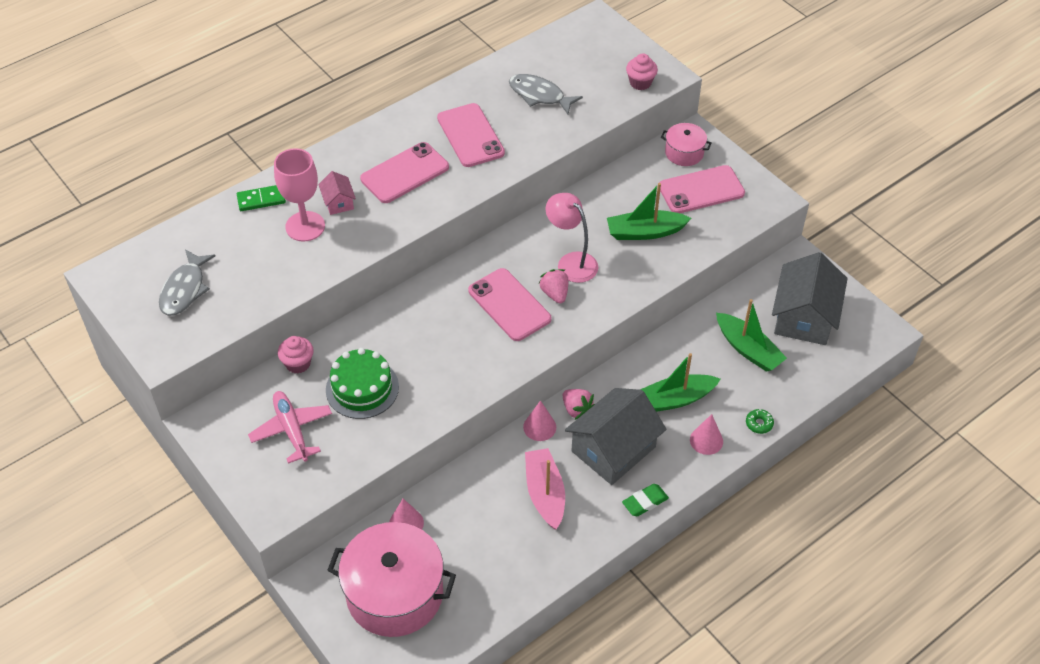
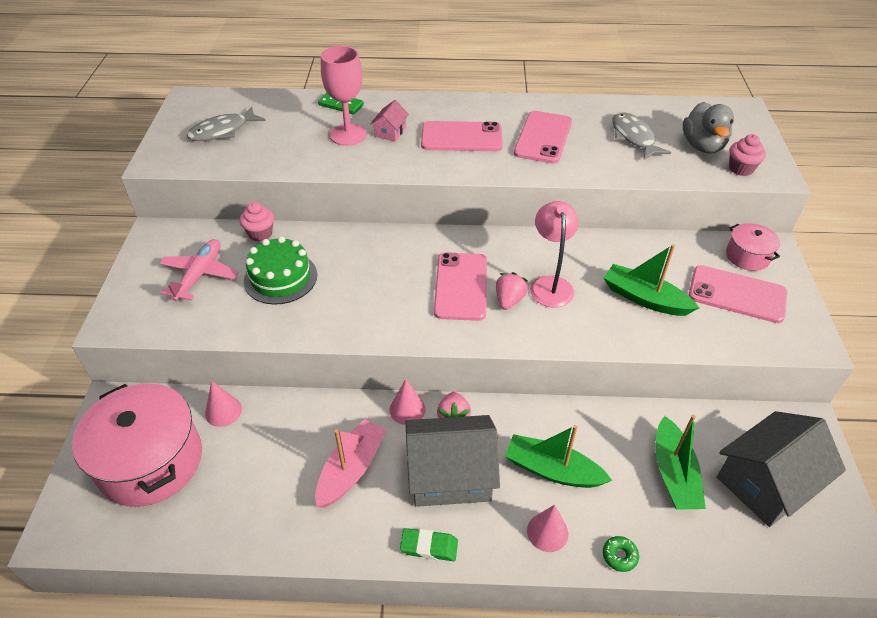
camera: 40 degrees right, 5 degrees down
(596, 75) = (702, 146): none -> grey duck

